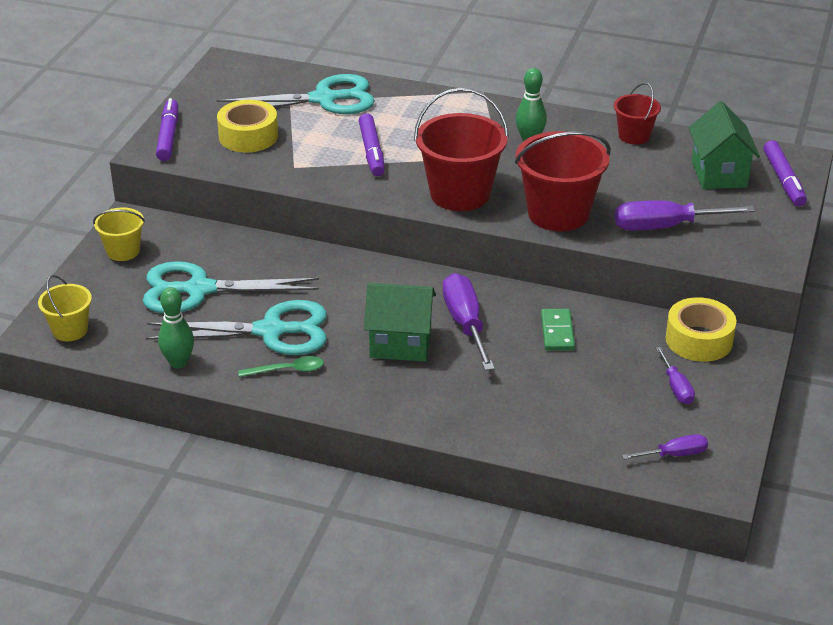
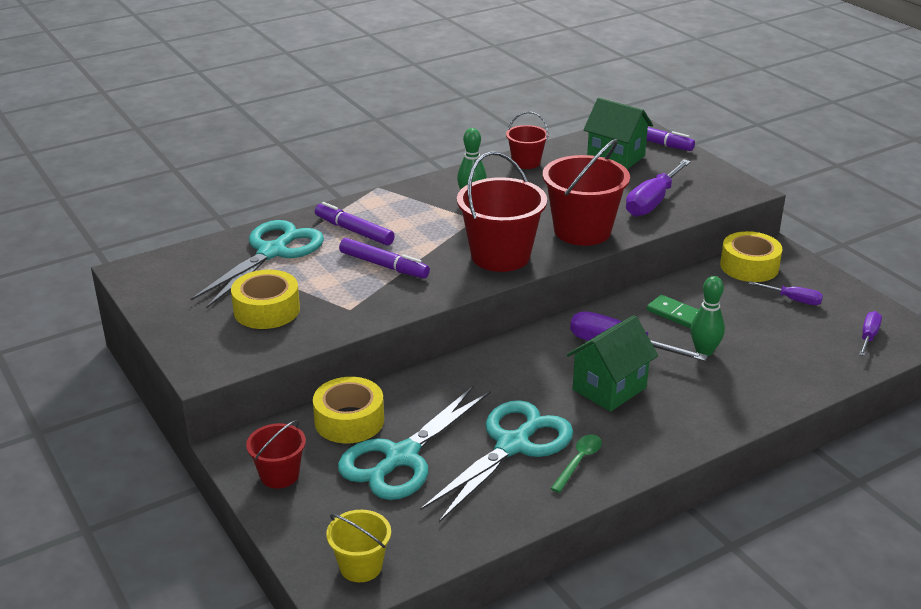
camera: 50 degrees left, 5 degrees down
(123, 251) = (279, 475): yellow bucket -> red bucket
(168, 136) = (197, 350): purple marker -> purple marker (354, 231)
(178, 362) = (496, 519): green bowling pin -> green bowling pin (704, 351)
(213, 247) = (349, 421): none -> yellow tape

